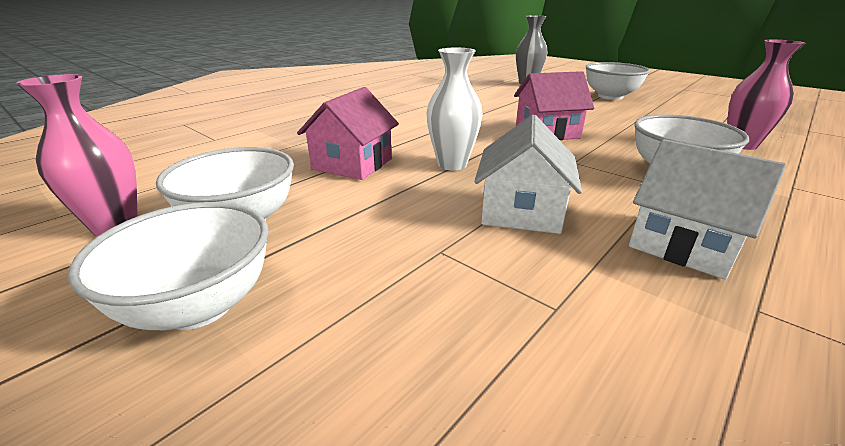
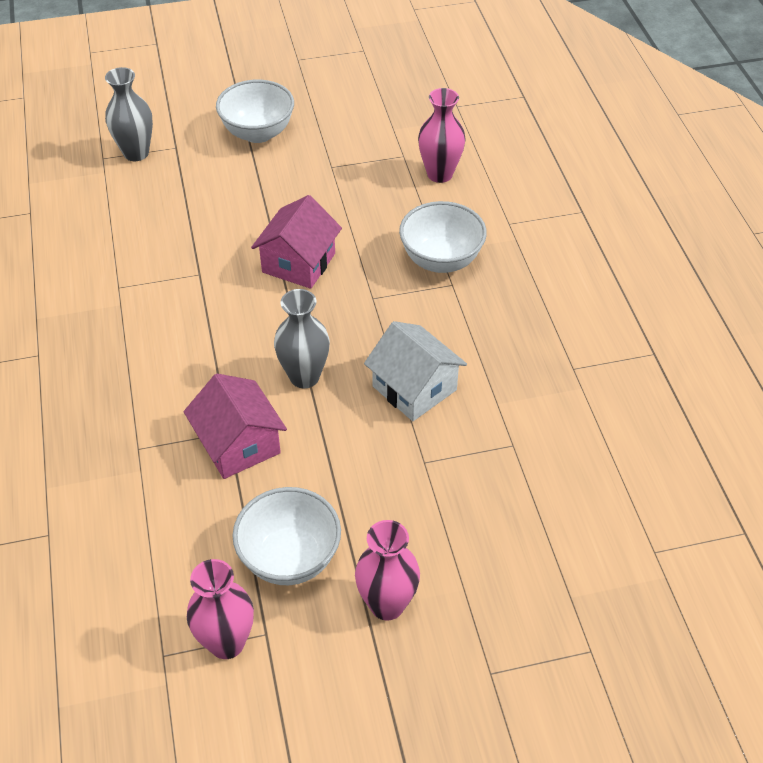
camera: 55 degrees left, 20 degrees up
(199, 306) = (387, 604): white bowl -> pink vase
(452, 164) = (304, 376): white vase -> grey vase
(683, 243) = (511, 343): white house -> none

